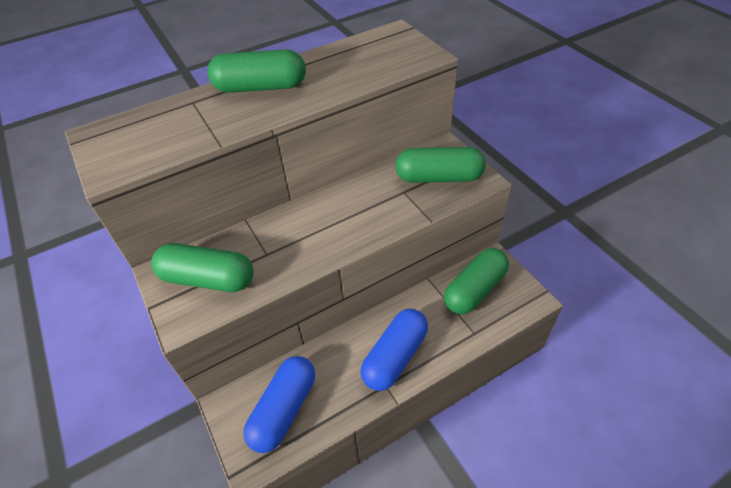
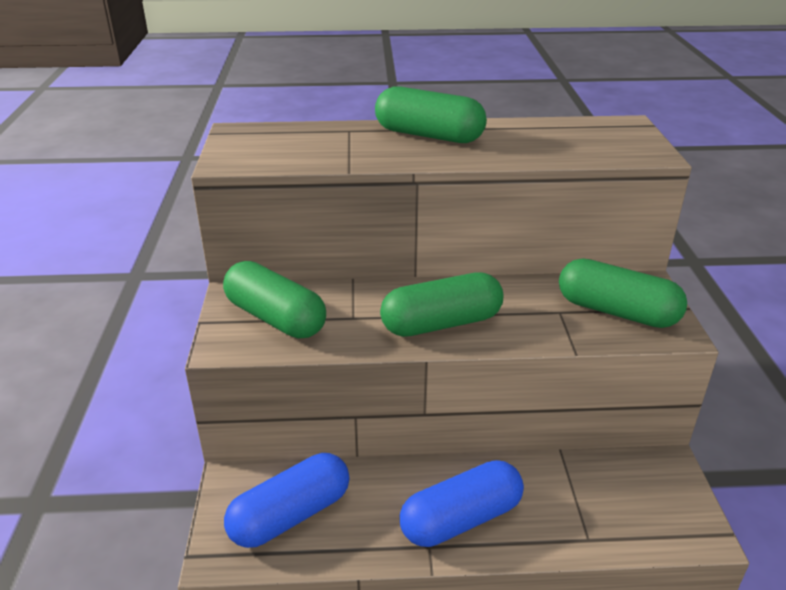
camera: 25 degrees right, 15 degrees down
(474, 289) = (619, 488): green capsule -> green capsule (441, 323)

